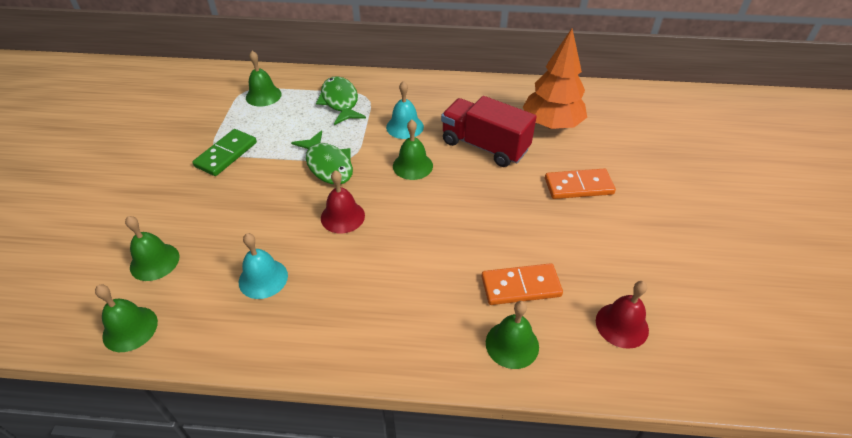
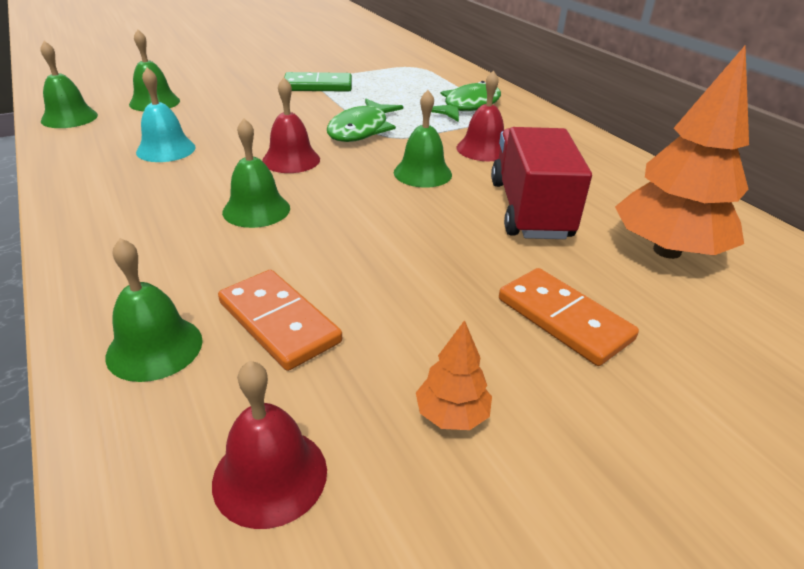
camera: 55 degrees right, 10 degrees down
(263, 95) = (420, 75): green bell -> green bell (256, 210)
(405, 127) = (483, 149): turquoise bell -> red bell
(617, 252) = (452, 415): none -> orange tree

